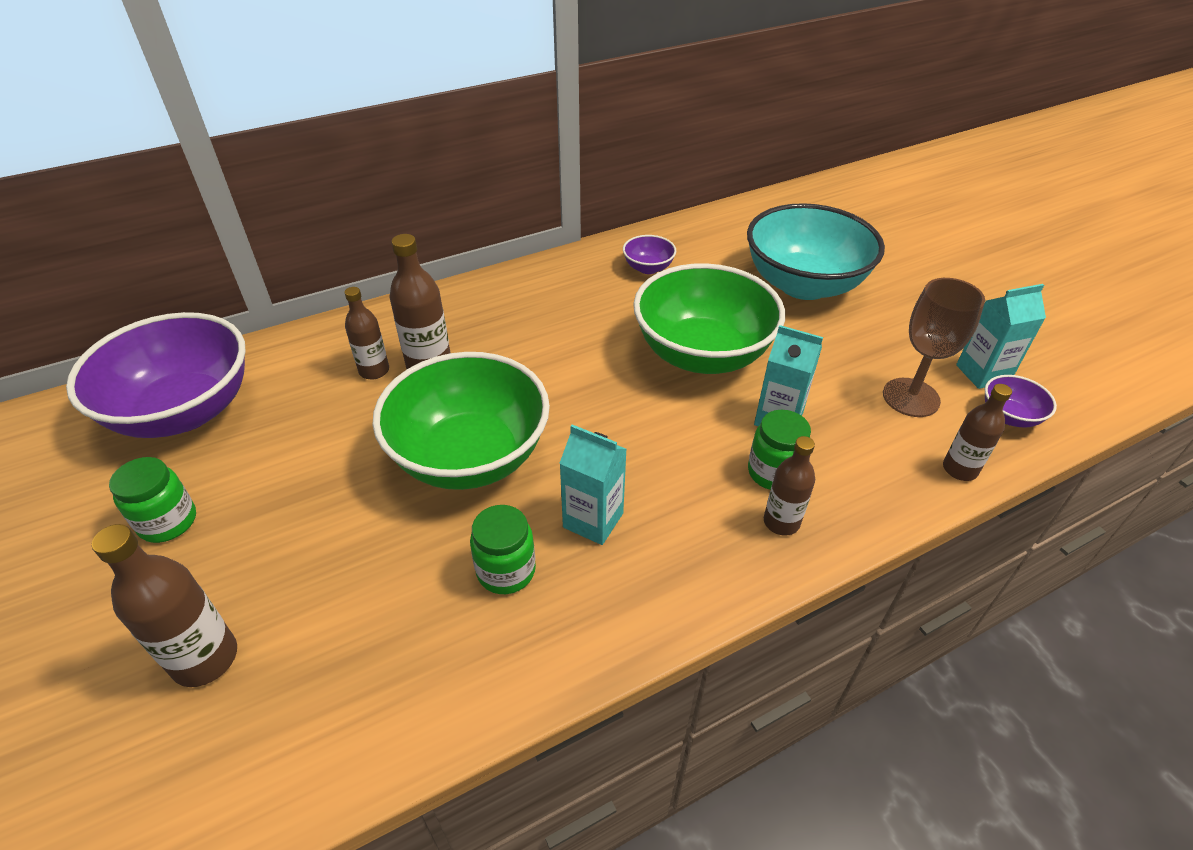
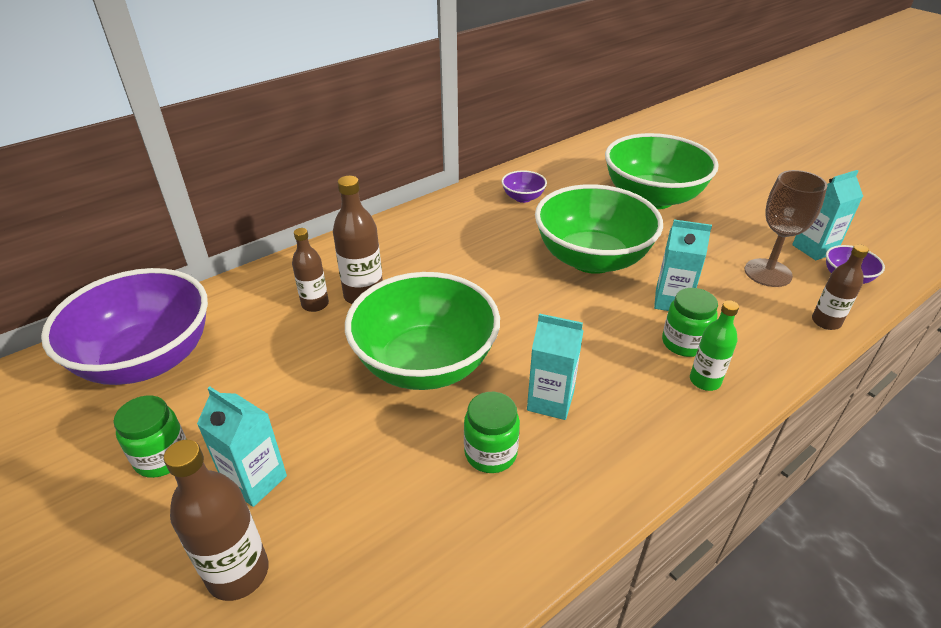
camera: 10 degrees left, 5 degrees down
(252, 562) = (255, 480): none -> turquoise carton
(781, 522) = (705, 381): brown bottle -> green bottle
(803, 284) = (652, 198): turquoise bowl -> green bowl

